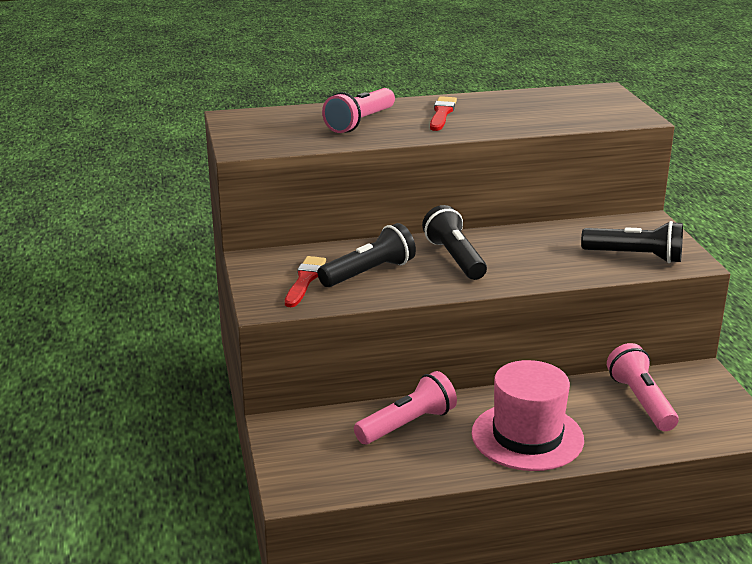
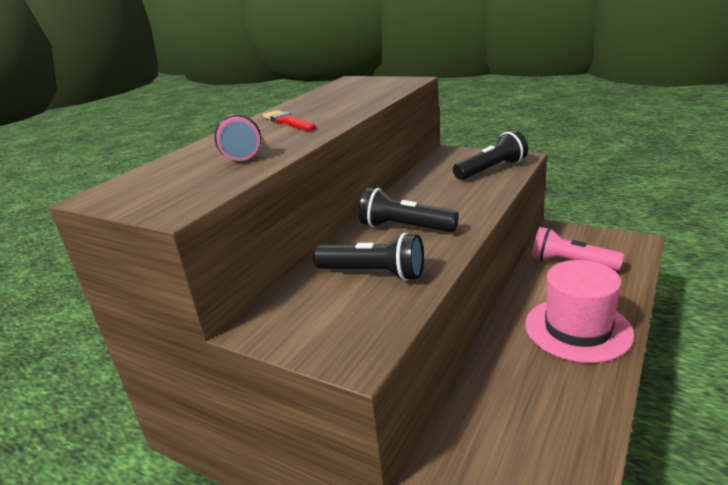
camera: 45 degrees left, 0 degrees up
(304, 280) = (339, 313): red brush -> none
(369, 272) = (374, 273): black flashlight -> black flashlight turned 105 degrees clockwise
(407, 424) = (507, 384): pink flashlight -> none

